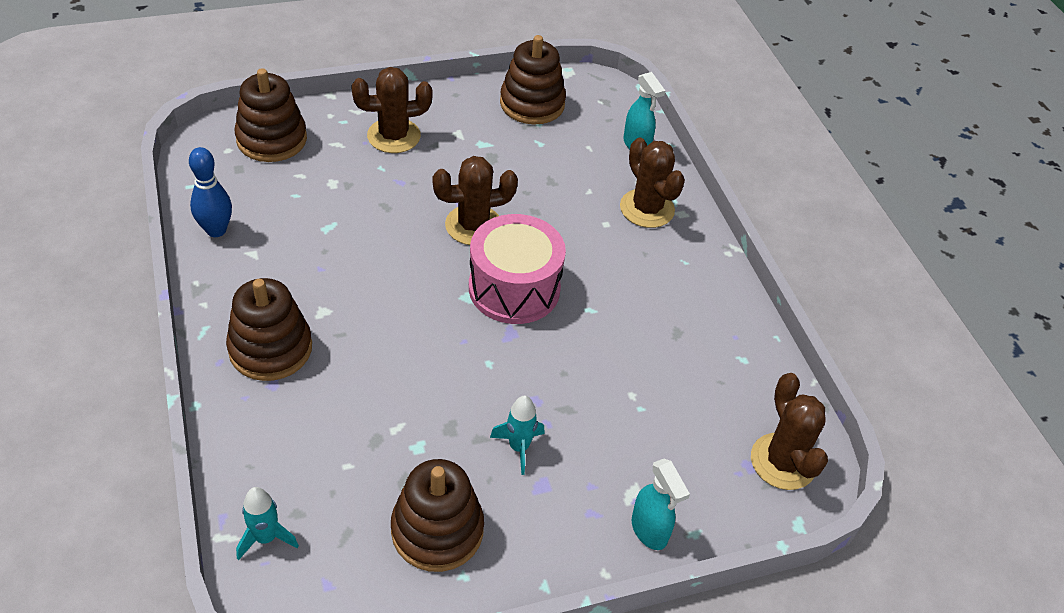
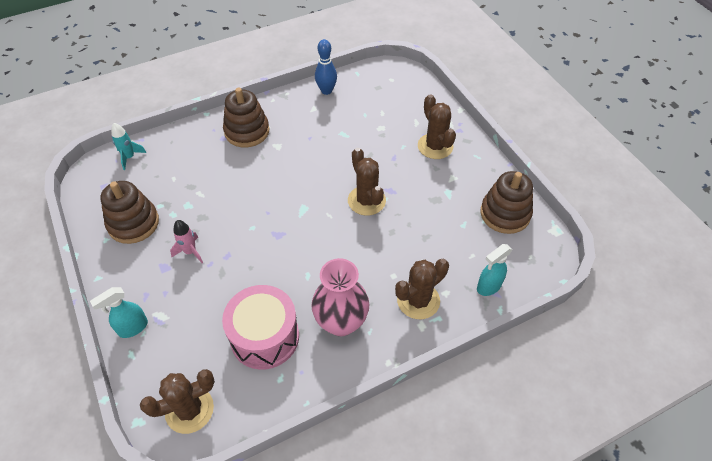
camera: 85 degrees right, 5 degrees up
(271, 139) = (408, 94): brown stacking toy -> none
(514, 288) = (316, 230): pink drum -> pink drum (265, 337)
(519, 447) = (190, 252): turquoise rocket -> pink rocket
(669, 286) = (341, 322): none -> pink vase

